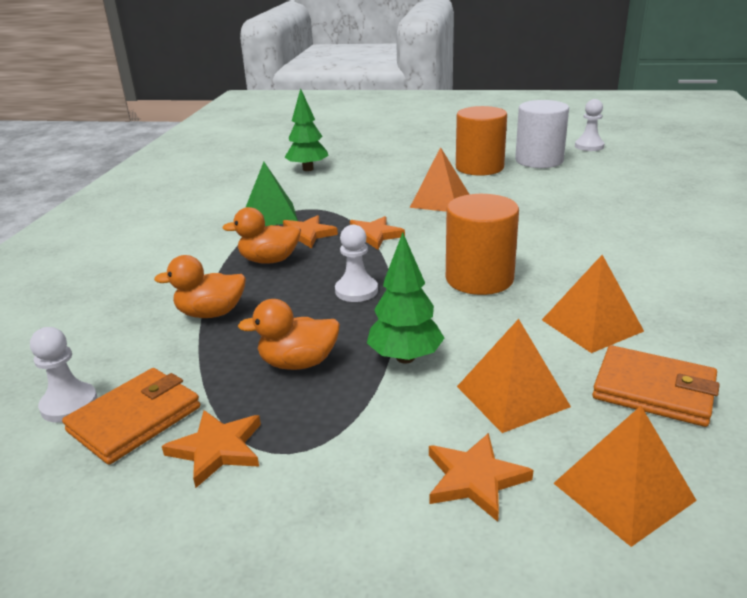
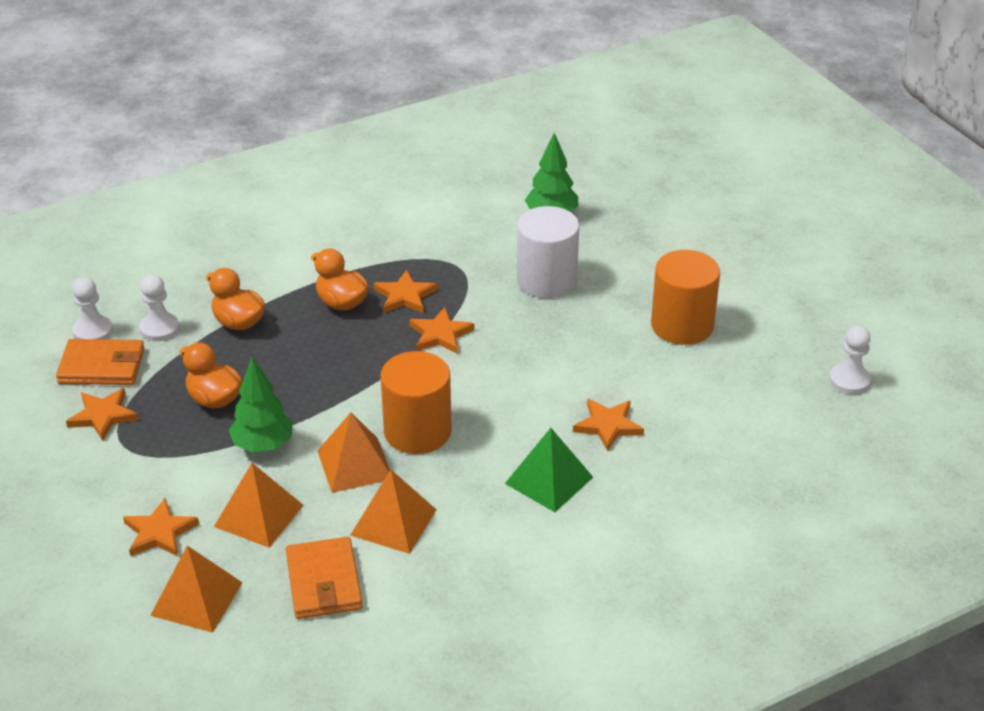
camera: 50 degrees right, 10 degrees up
(270, 215) = (423, 254): green pyramid -> green pyramid (549, 480)
(356, 291) = (335, 375): white pawn -> white pawn (159, 328)
(440, 200) = (561, 338): orange pyramid -> orange pyramid (355, 464)
(539, 160) = (753, 359): white cylinder -> white cylinder (546, 280)
(556, 213) = (608, 425): none -> orange star

